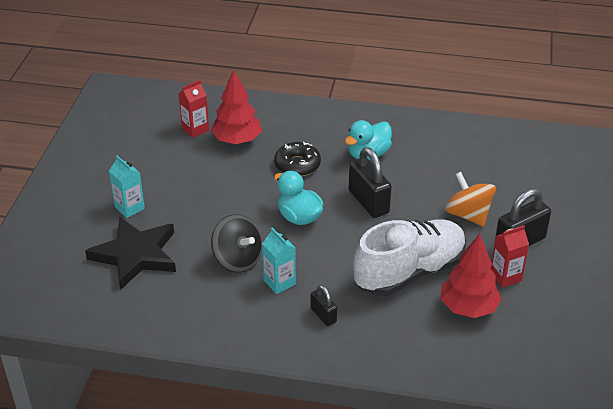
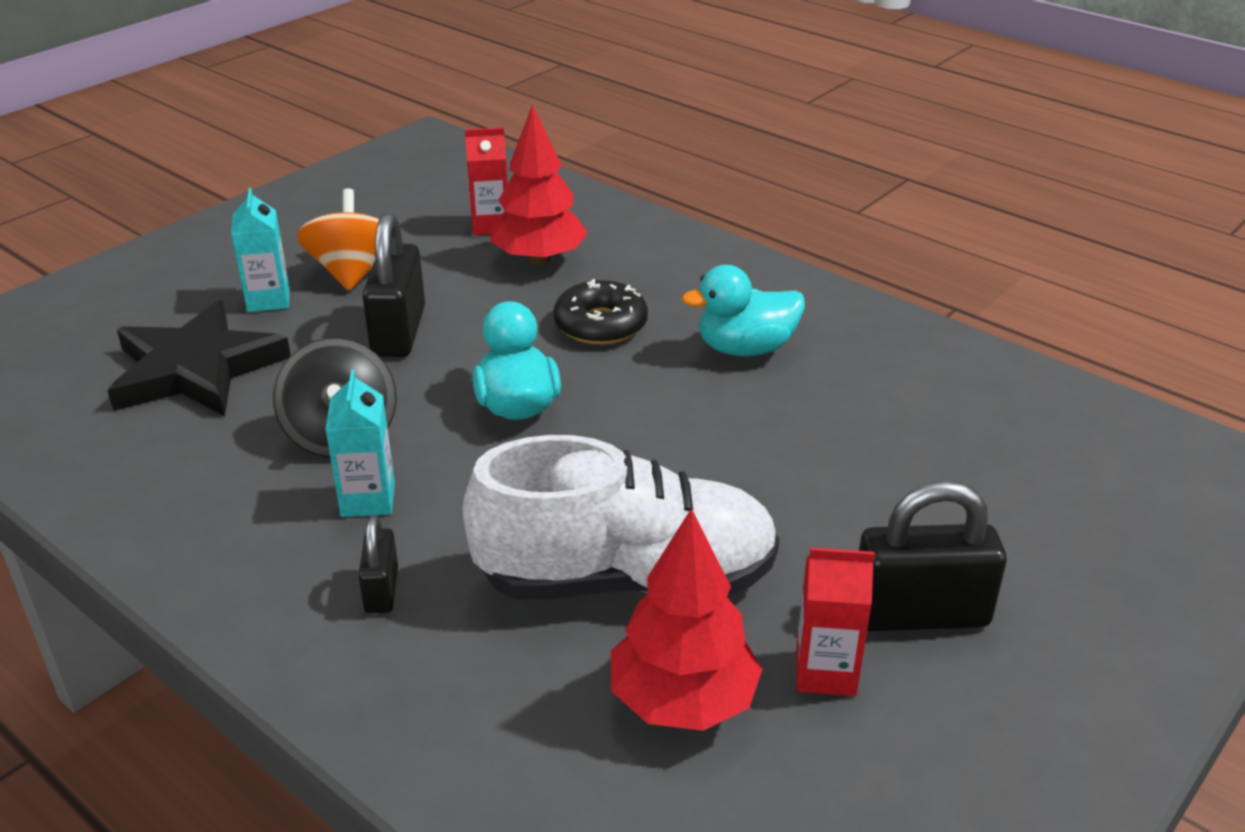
camera: 30 degrees right, 5 degrees down
(368, 202) = (669, 425): black padlock -> black padlock (399, 332)
(468, 215) = (850, 518): orange spinning top -> orange spinning top (353, 273)

